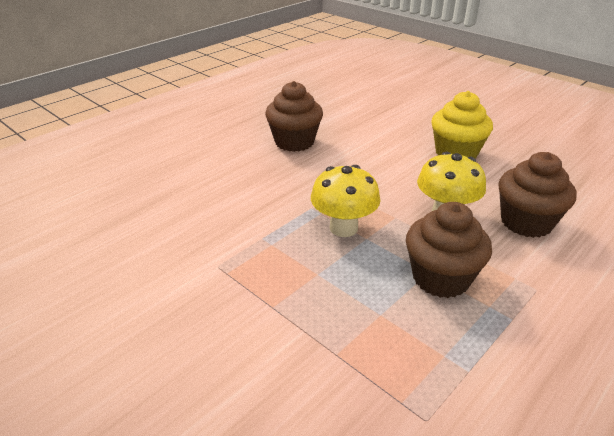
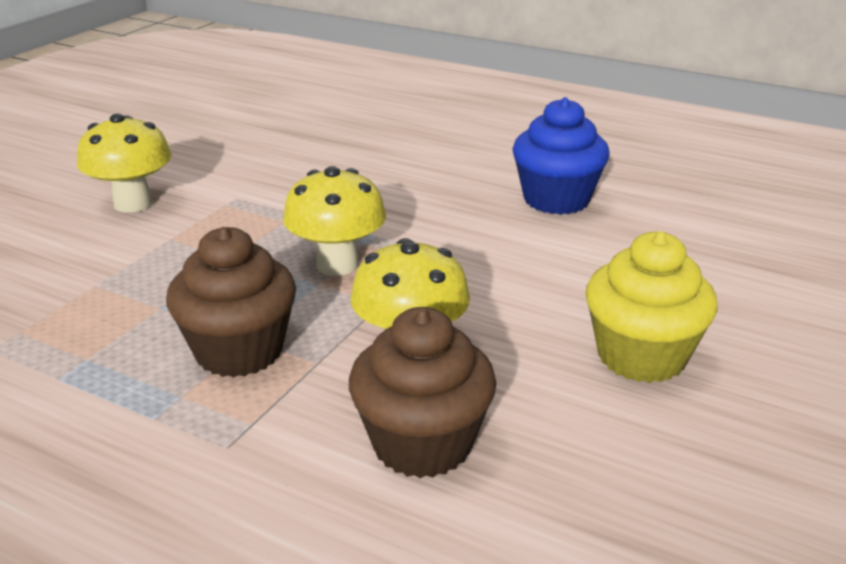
camera: 75 degrees right, 5 degrees down
(191, 330) = (133, 203): none -> yellow mushroom
(294, 142) = (556, 199): brown cupcake -> blue cupcake

